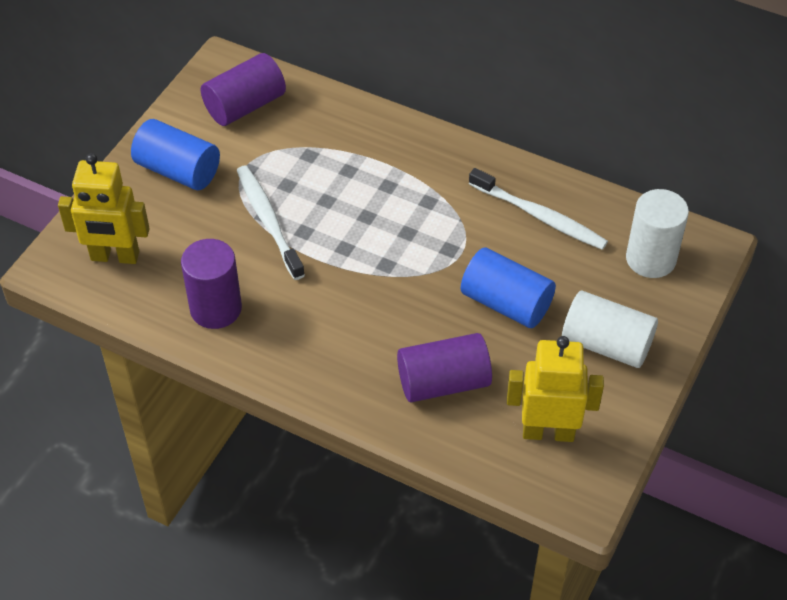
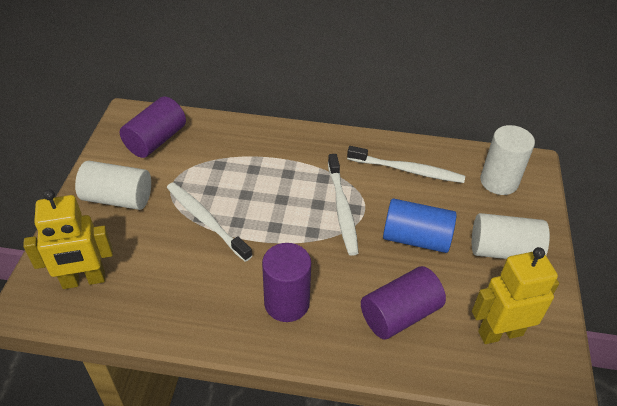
camera: 20 degrees left, 5 degrees down
(178, 170) = (118, 198): blue cylinder -> white cylinder
(216, 308) = (187, 302): purple cylinder -> purple cylinder (286, 303)
(434, 246) = (342, 209): none -> white toothbrush

